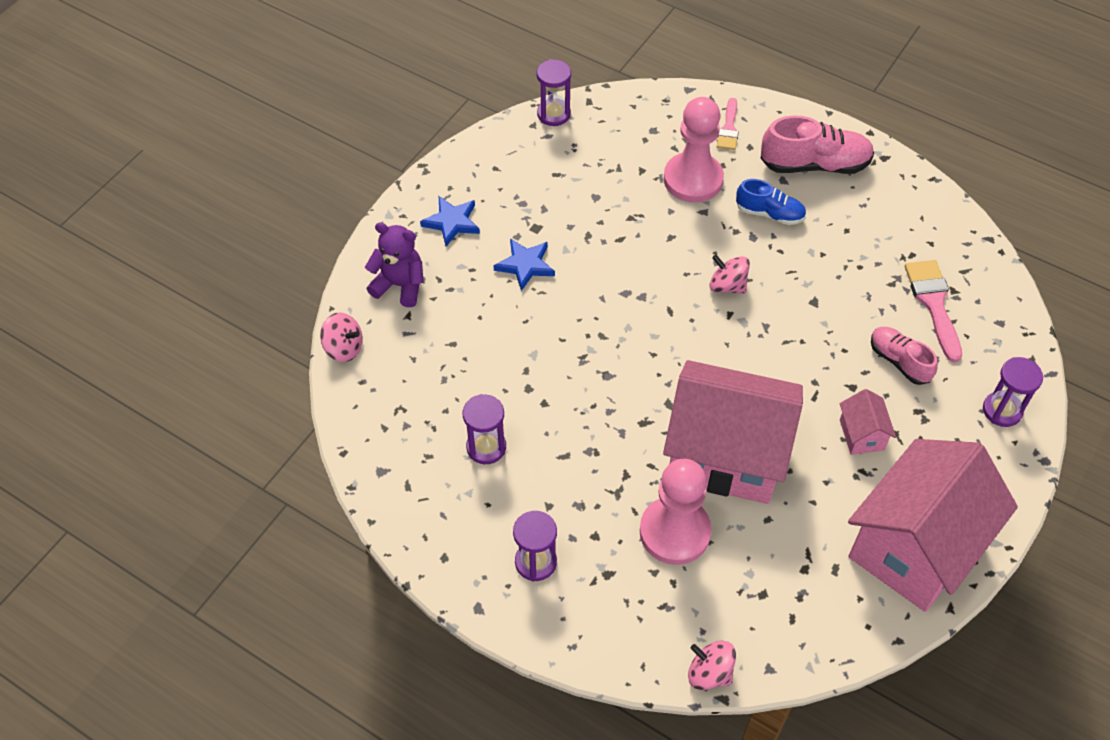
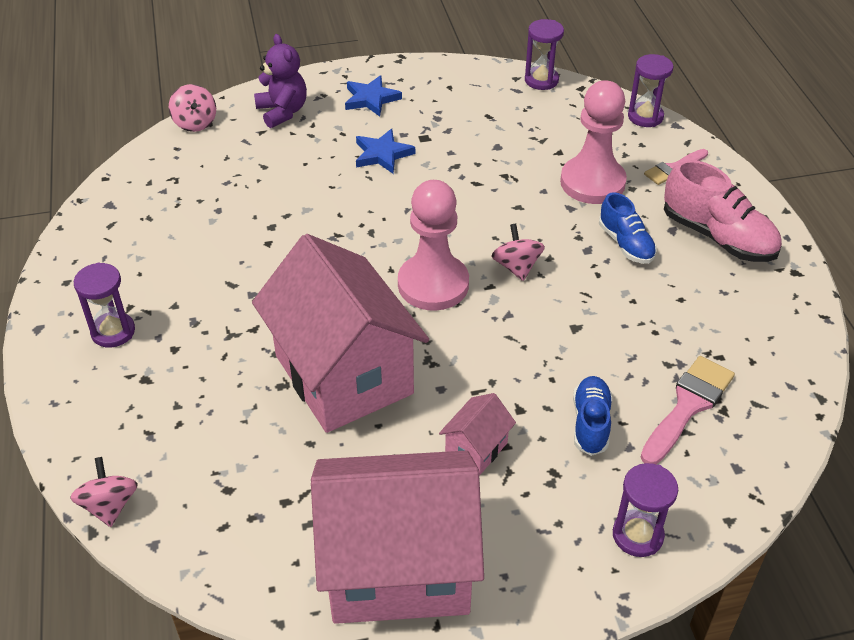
camera: 45 degrees right, 10 degrees down
(486, 447) = (190, 240): purple hourglass -> purple hourglass (645, 117)
(675, 532) = (230, 392): pink pawn -> pink pawn (433, 284)
(899, 361) = (590, 423): pink shoe -> blue shoe

